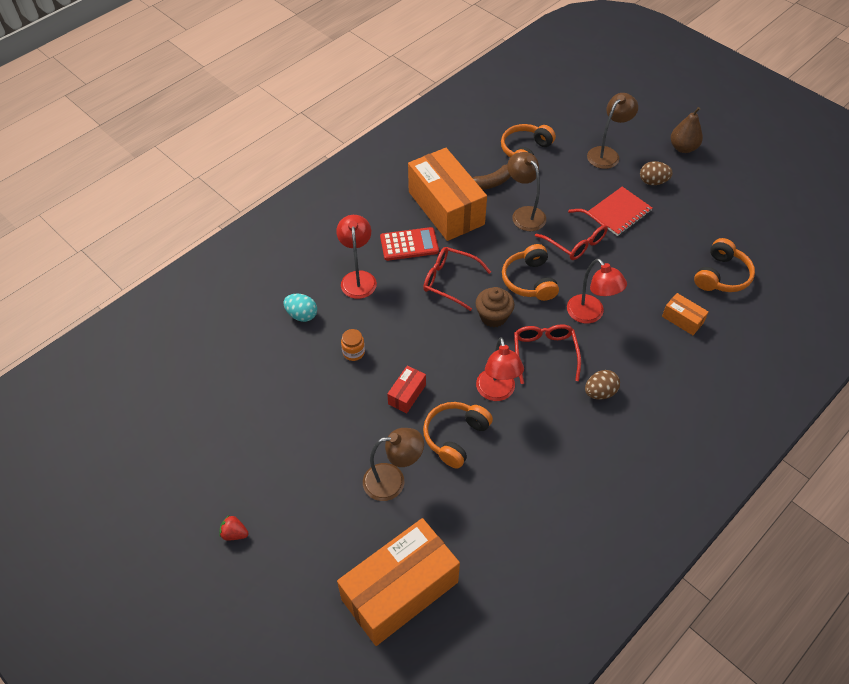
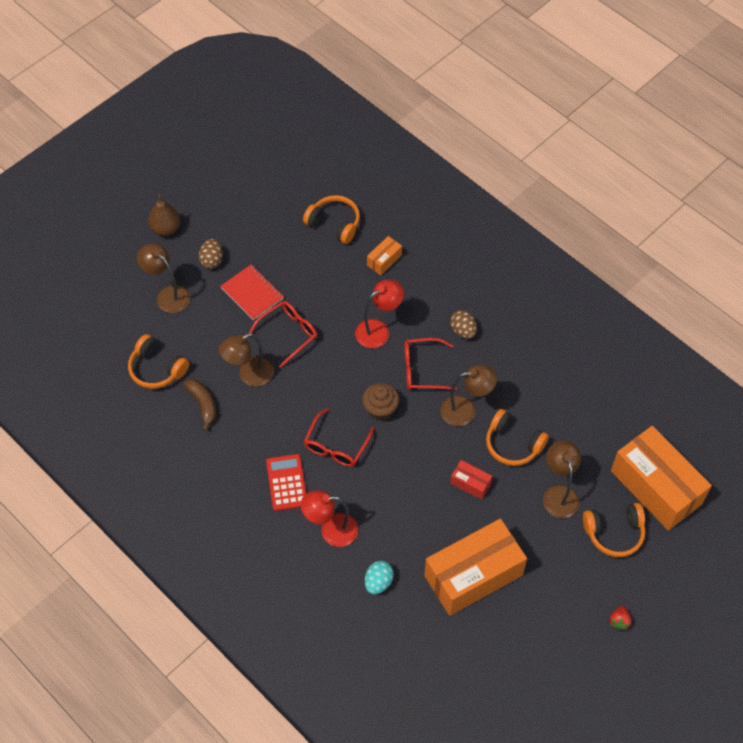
camera: 90 degrees left, 5 degrees up
(353, 352) = (424, 531): orange jar -> none
(446, 208) = (236, 447): orange box -> orange box (473, 575)
(497, 392) = (465, 410): red lamp -> brown lamp
(529, 281) = (337, 376): orange headphones -> orange headphones (614, 533)

